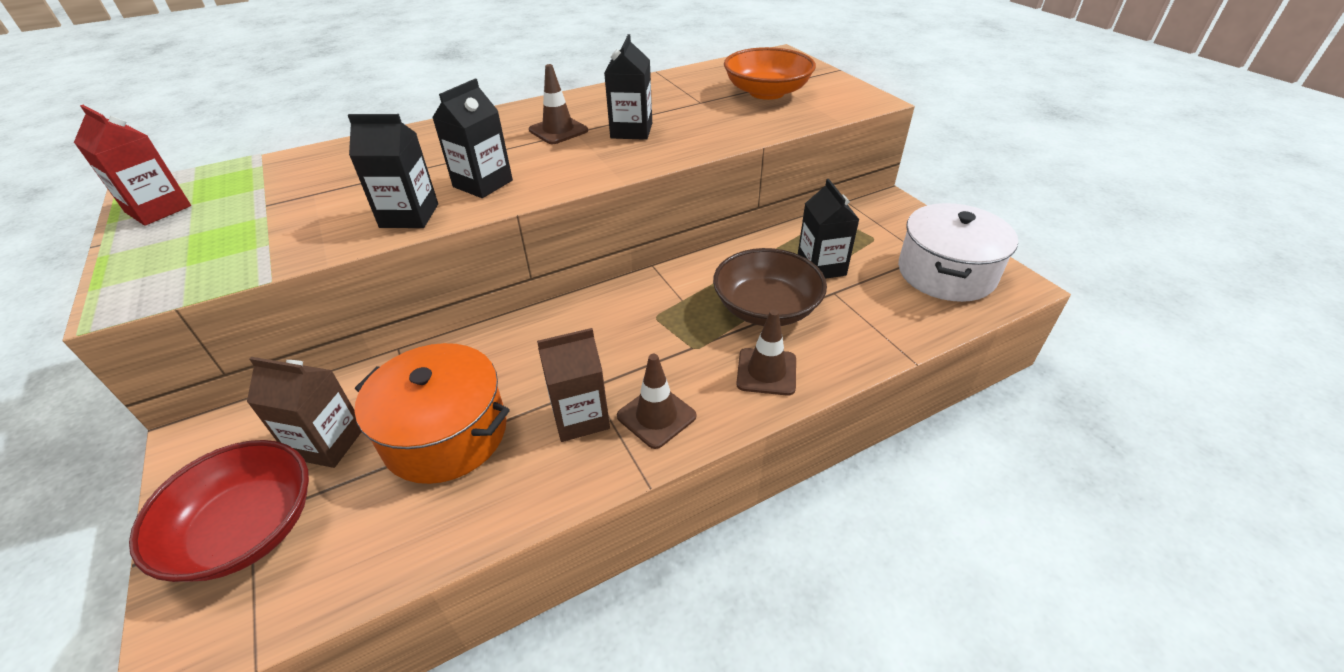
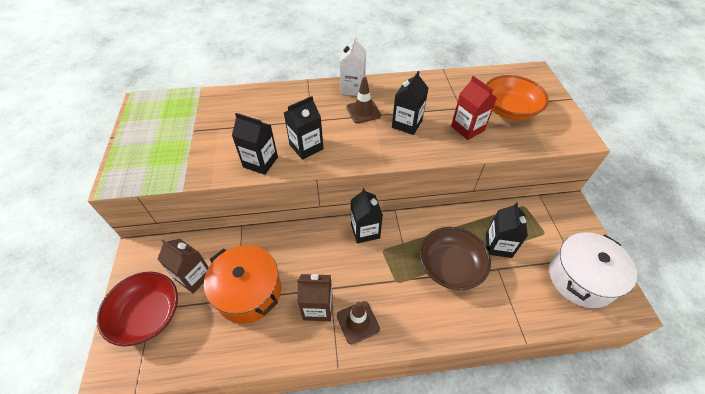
camera: 20 degrees right, 10 degrees up
(158, 209) = (144, 118): red carton -> red carton (467, 128)
(530, 111) = (353, 88): none -> white carton
(617, 301) = (365, 231): none -> black carton
(766, 372) = (431, 314): brown traffic cone -> none

